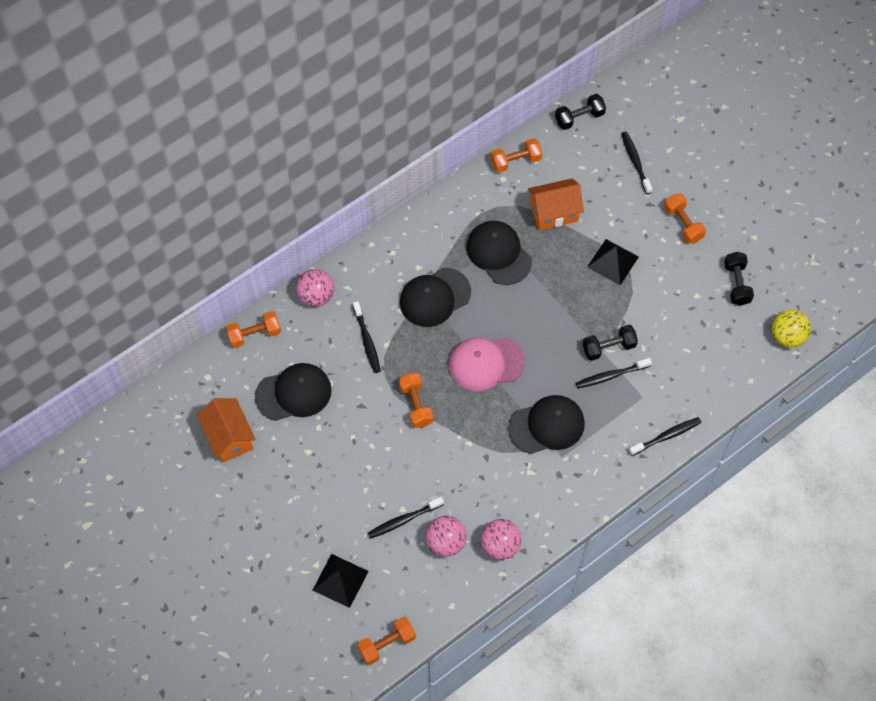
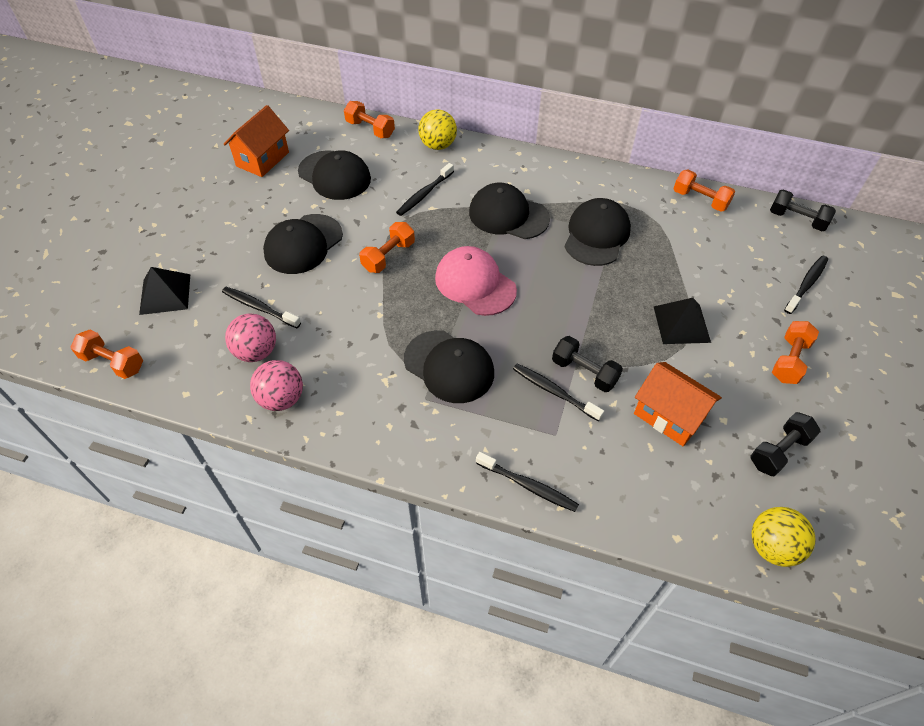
camera: 55 degrees right, 10 degrees down
(316, 296) = (438, 145): pink ball -> yellow ball
(358, 457) = (303, 244): none -> black cap
(554, 213) = (681, 252): orange house -> orange house (669, 416)

